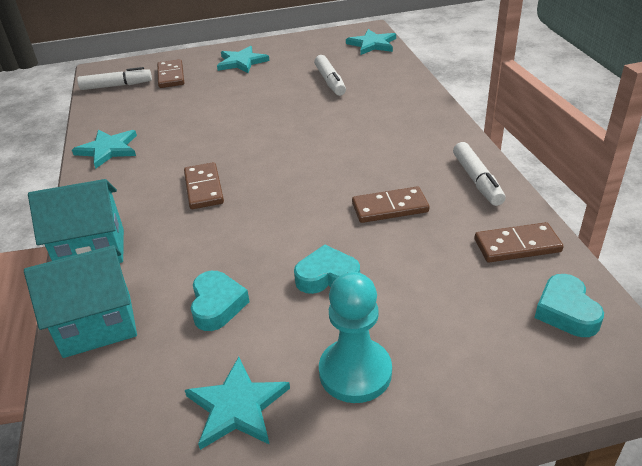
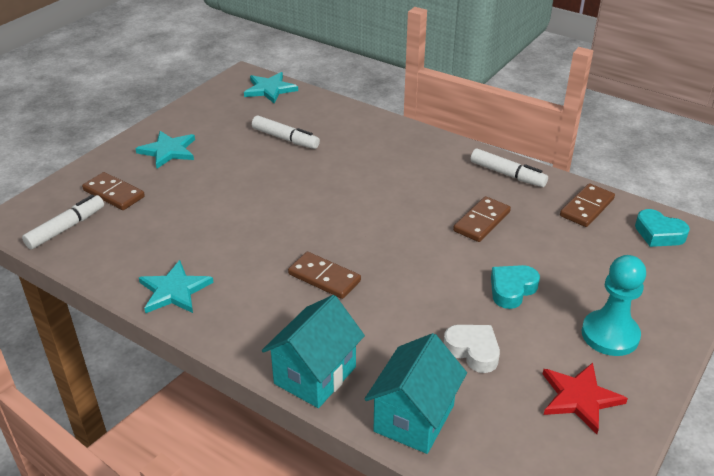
camera: 45 degrees left, 0 degrees up
(217, 305) = (473, 351): turquoise heart -> white heart
(237, 406) = (579, 398): turquoise star -> red star

